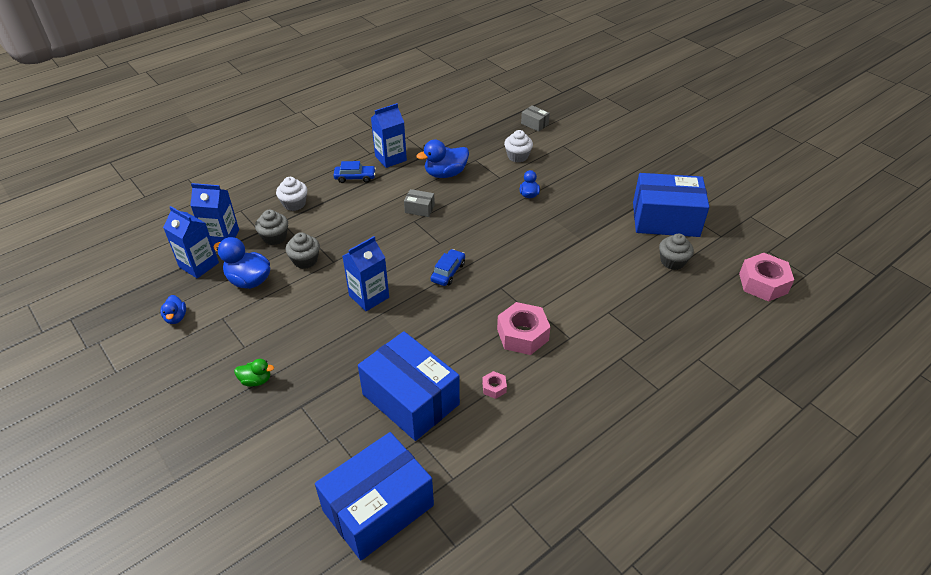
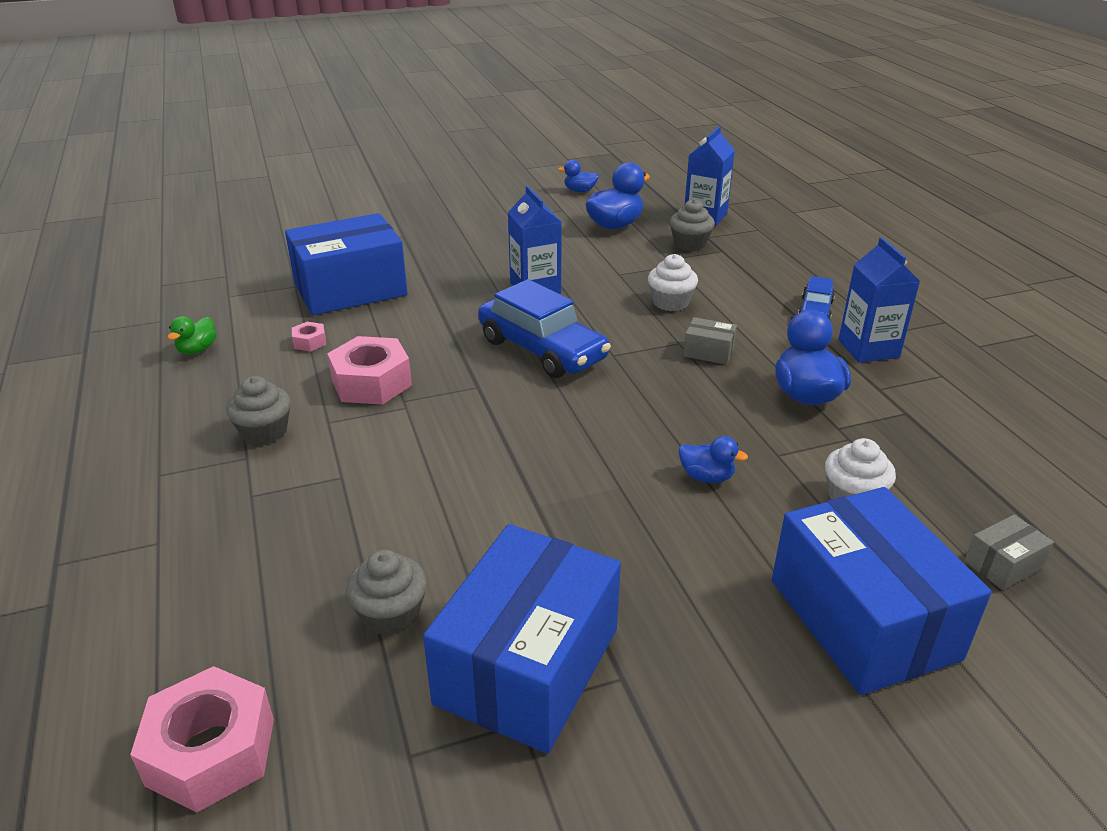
camera: 110 degrees right, 10 degrees down
(199, 265) = (659, 203): blue carton -> none
(256, 380) = (458, 219): green duck -> green duck (197, 350)
(294, 204) = (759, 261): white cupcake -> white cupcake (670, 302)
(305, 260) = (632, 257): grey cupcake -> grey cupcake (264, 432)
(378, 508) = (246, 256): blue box -> blue box (863, 619)
(419, 209) = (708, 352): grey box -> grey box turned 75 degrees clockwise
(448, 272) = (542, 350): blue car -> blue car, size x1.91

